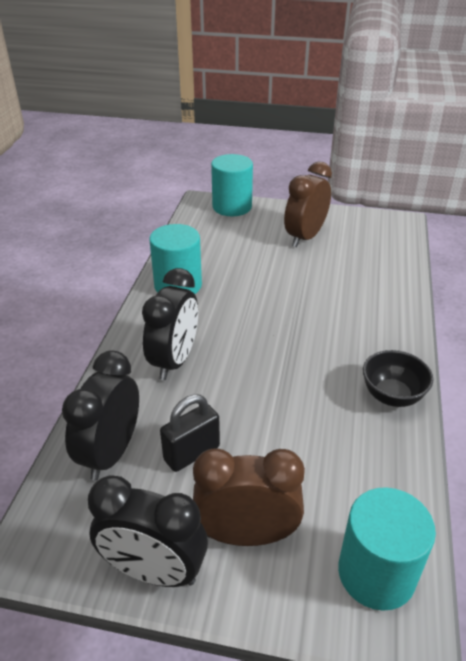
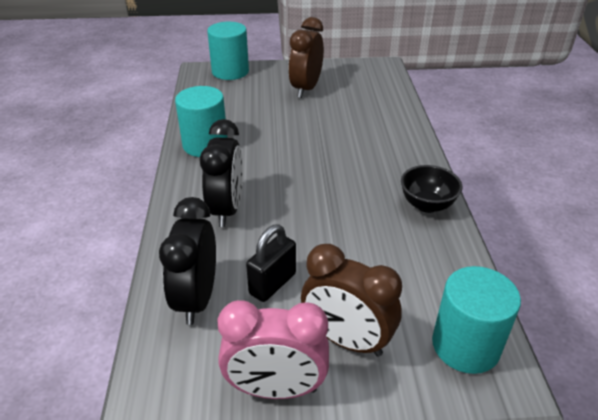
camera: 15 degrees left, 0 degrees up
(154, 571) = (276, 388): black clock -> pink clock
(246, 535) = (347, 340): brown clock -> brown clock turned 135 degrees counterclockwise

